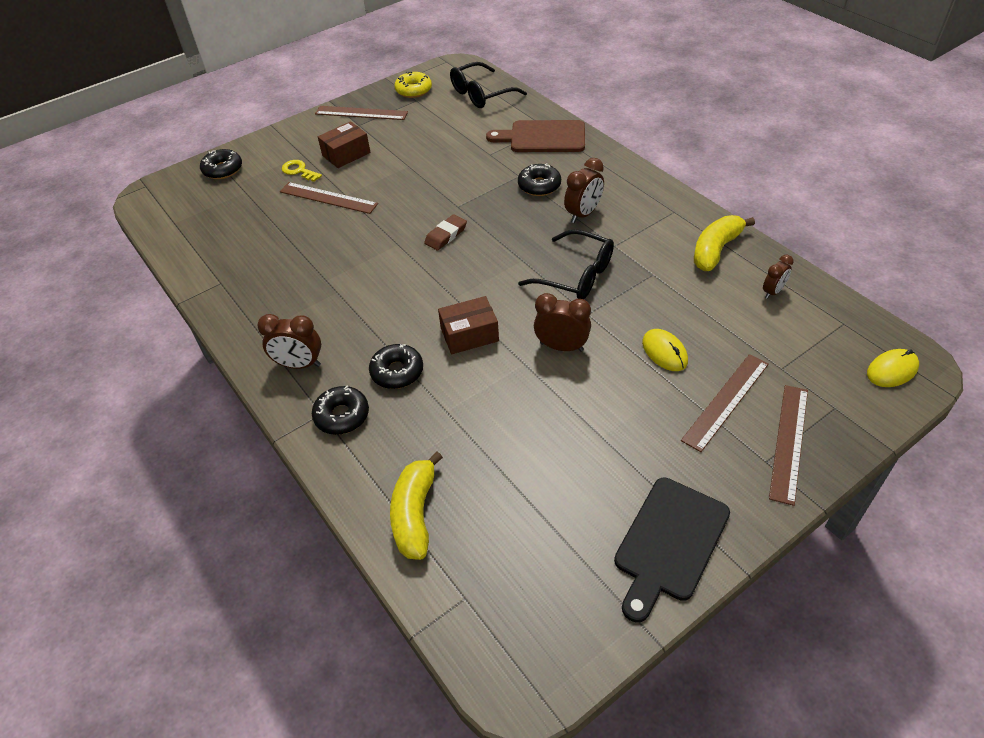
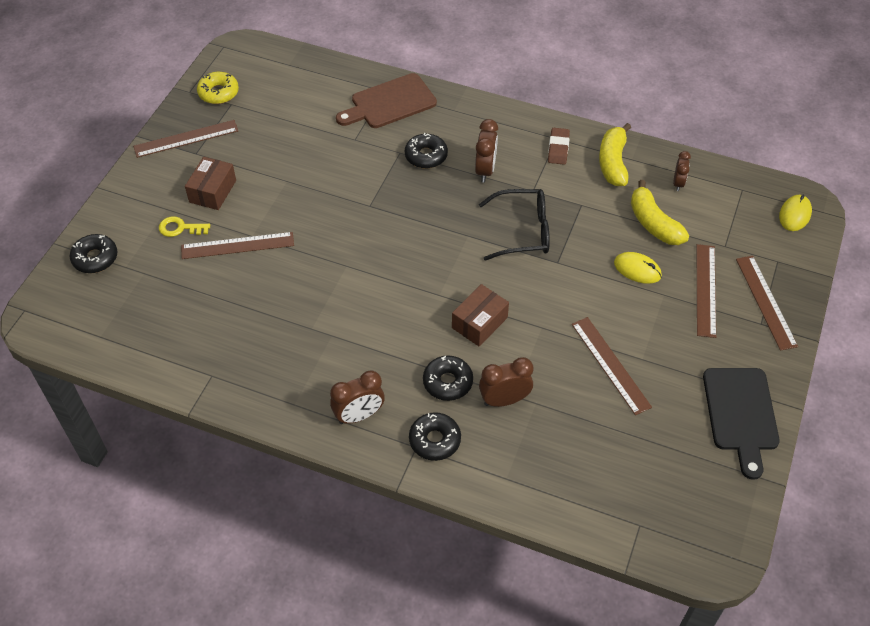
camera: 35 degrees left, 5 degrees up
(415, 514) = (557, 486): yellow banana -> yellow banana (653, 223)
(446, 235) = (383, 239): brown eraser -> brown eraser (558, 148)
(481, 94) = (292, 75): black glasses -> none
(561, 347) = (559, 300): brown clock -> brown clock (504, 400)
(564, 427) = (610, 365): none -> brown ruler

